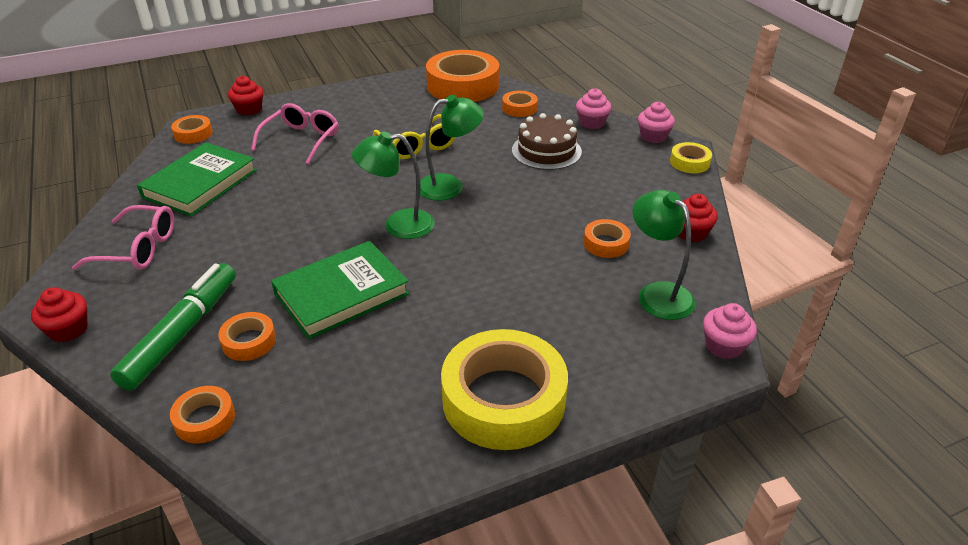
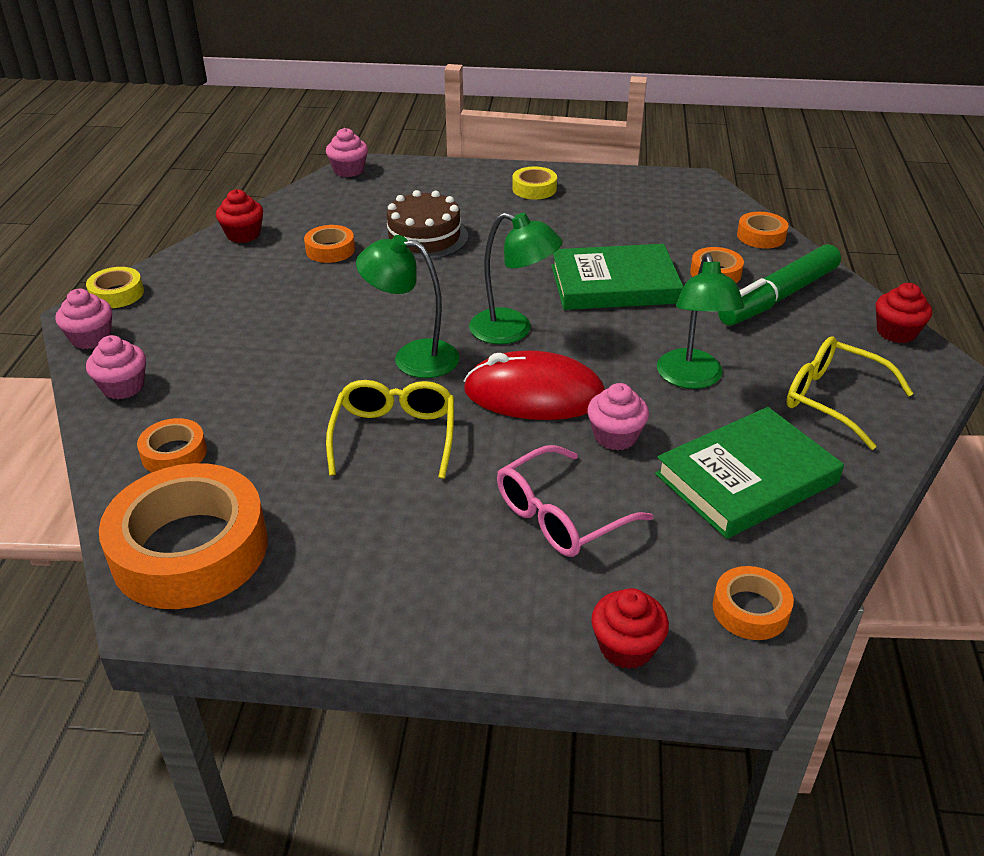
camera: 150 degrees left, 0 degrees up
(138, 249) = (832, 399): pink glasses -> yellow glasses
(288, 182) = (615, 436): none -> pink cupcake
(353, 189) = (534, 394): none -> red mouse
(503, 399) = (534, 189): yellow tape -> yellow tape, size x0.46
(546, 151) = (243, 364): brown cake -> brown cake (424, 237)
(657, 293) = (345, 206): green lamp -> green lamp (691, 379)

